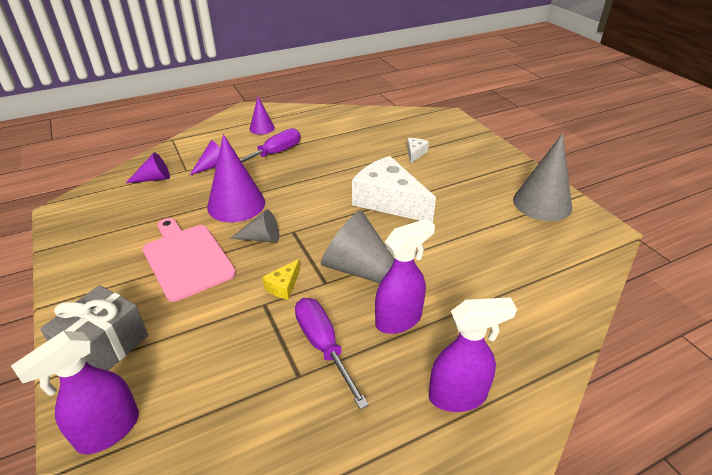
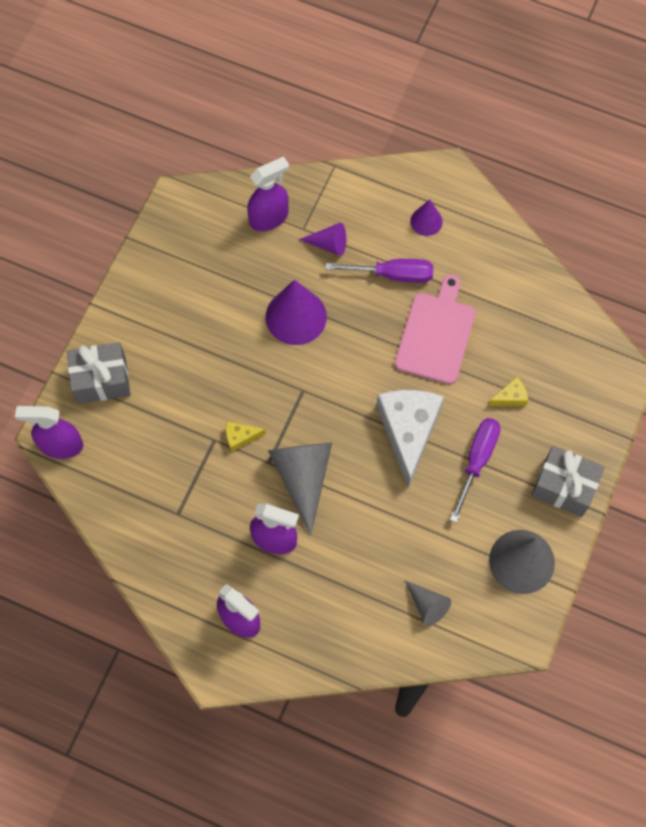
camera: 50 degrees right, 30 degrees up
(154, 179) = (269, 218): purple cone -> purple spray bottle
(187, 259) = (209, 346): pink cutting board -> pink cutting board (436, 334)
(261, 238) = (274, 374): grey cone -> grey cone (427, 605)
(323, 346) = (211, 509): purple screwdriver -> purple screwdriver (477, 461)
(415, 153) = (510, 397): white cheese -> yellow cheese
(500, 163) = (564, 487): none -> grey gift

